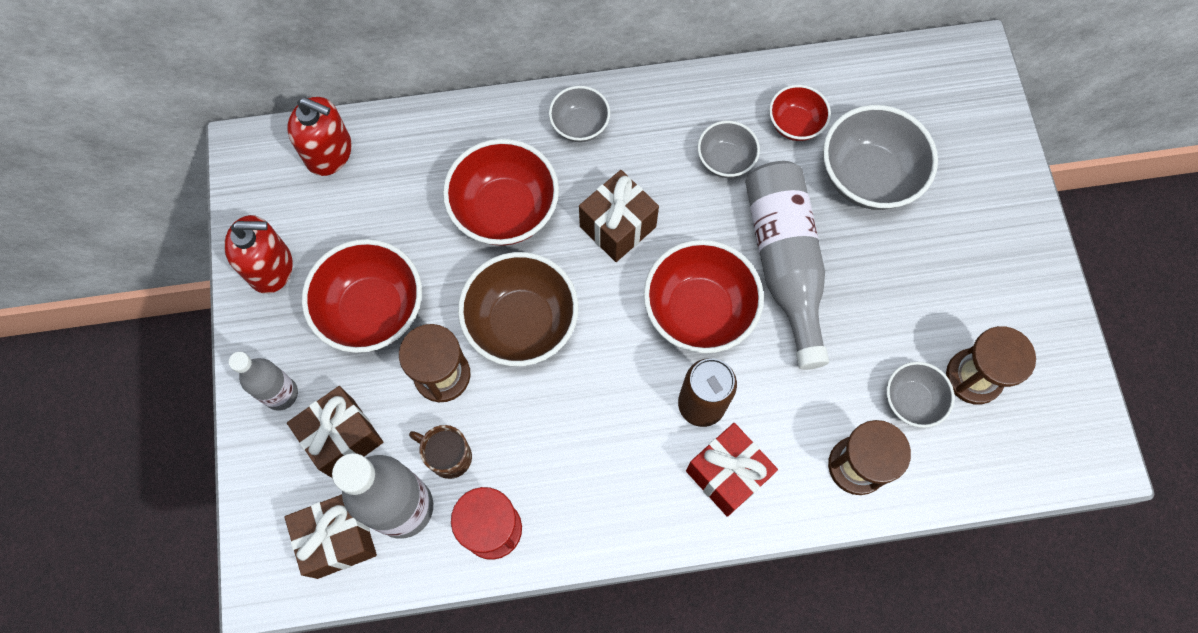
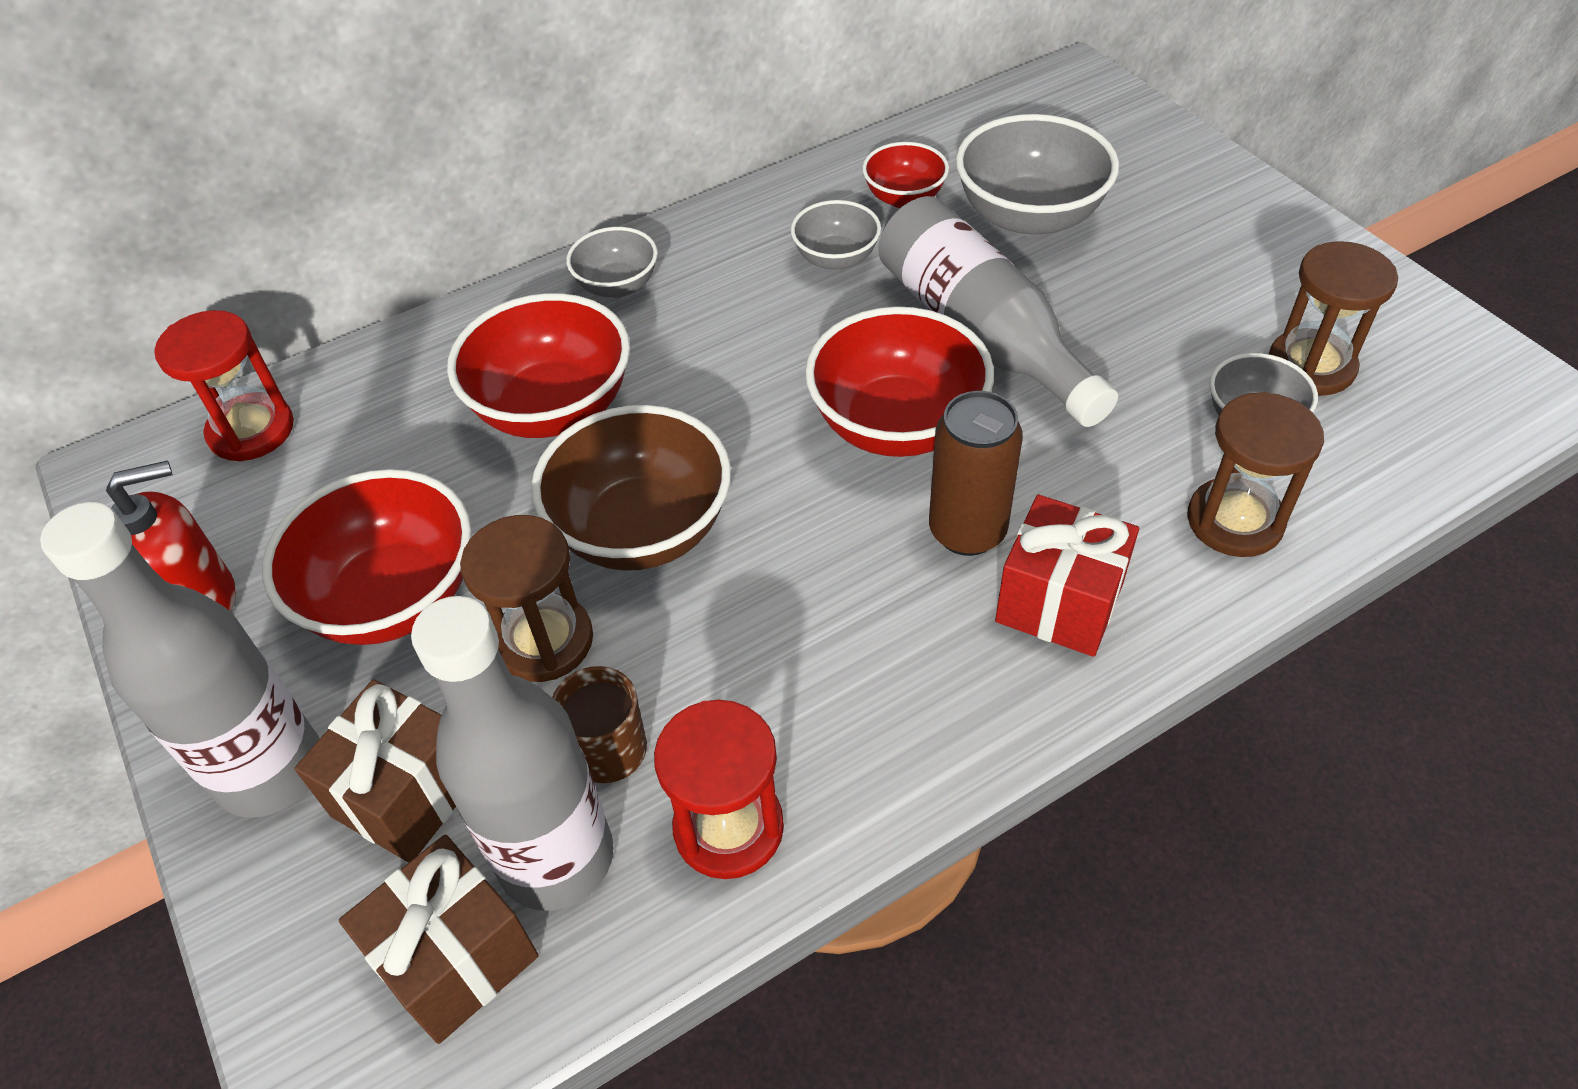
camera: 20 degrees left, 20 degrees down
(281, 394) = (270, 771): grey bottle -> grey bottle, size x1.70
(329, 153) = (251, 430): red soap dispenser -> red hourglass
(617, 226) = (728, 372): brown gift -> none

